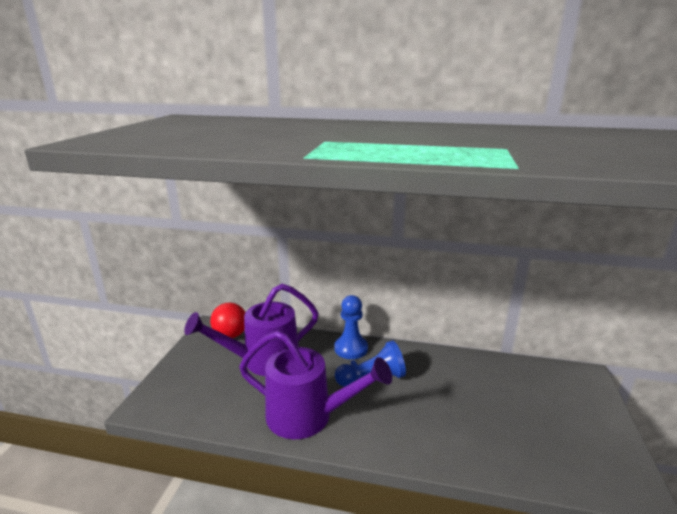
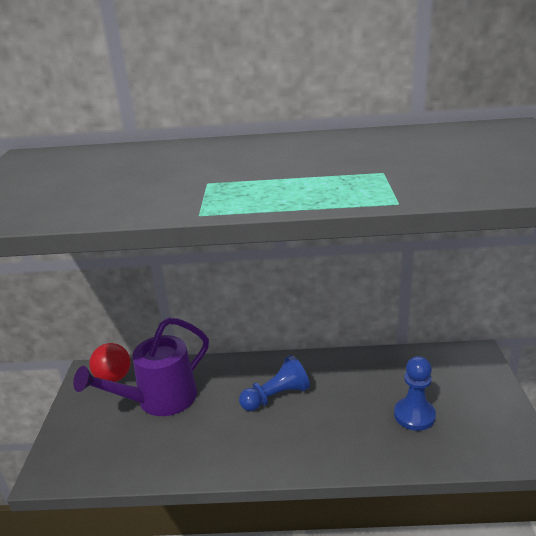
camera: 10 degrees left, 5 degrees up
(309, 416) = (223, 448): purple watering can -> none
(351, 348) = (247, 368): blue pawn -> blue pawn (414, 415)

